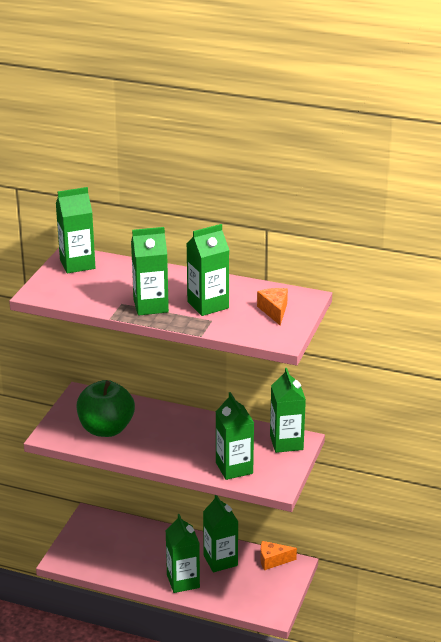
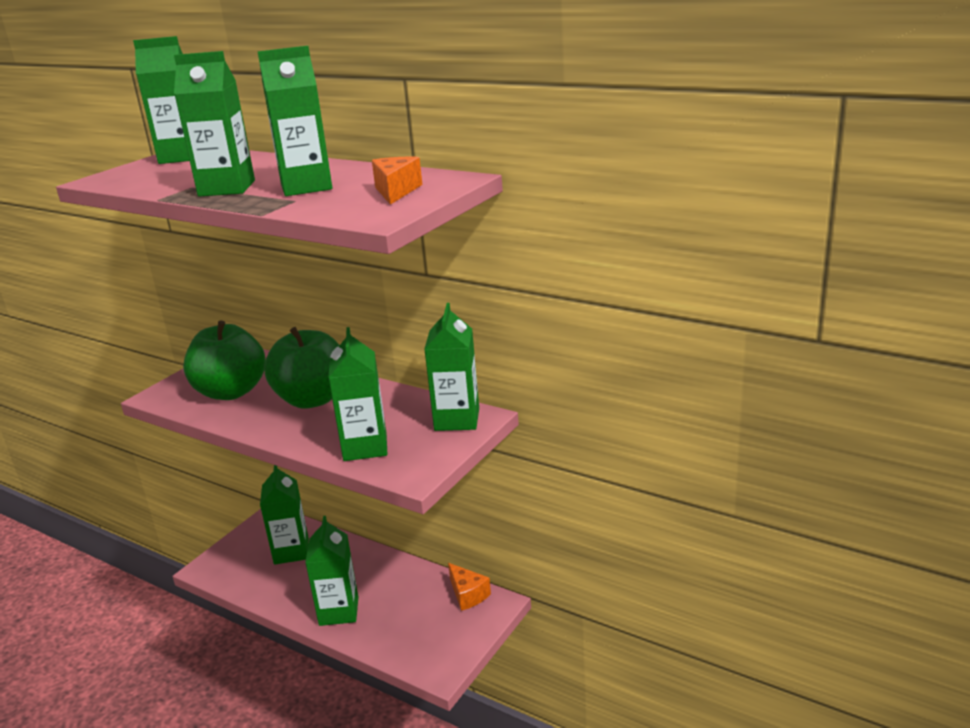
camera: 15 degrees right, 5 degrees down
(173, 432) = (312, 399): none -> green apple
(220, 560) = (399, 588): green carton -> green carton (291, 551)
(273, 560) = (468, 595): orange cheese -> orange cheese turned 135 degrees counterclockwise

